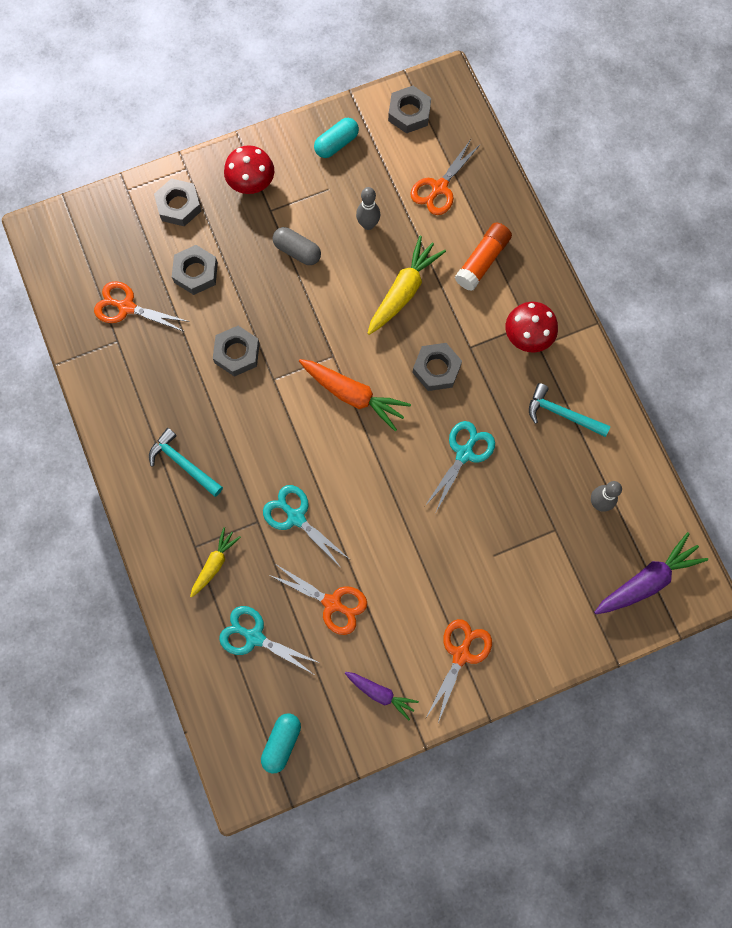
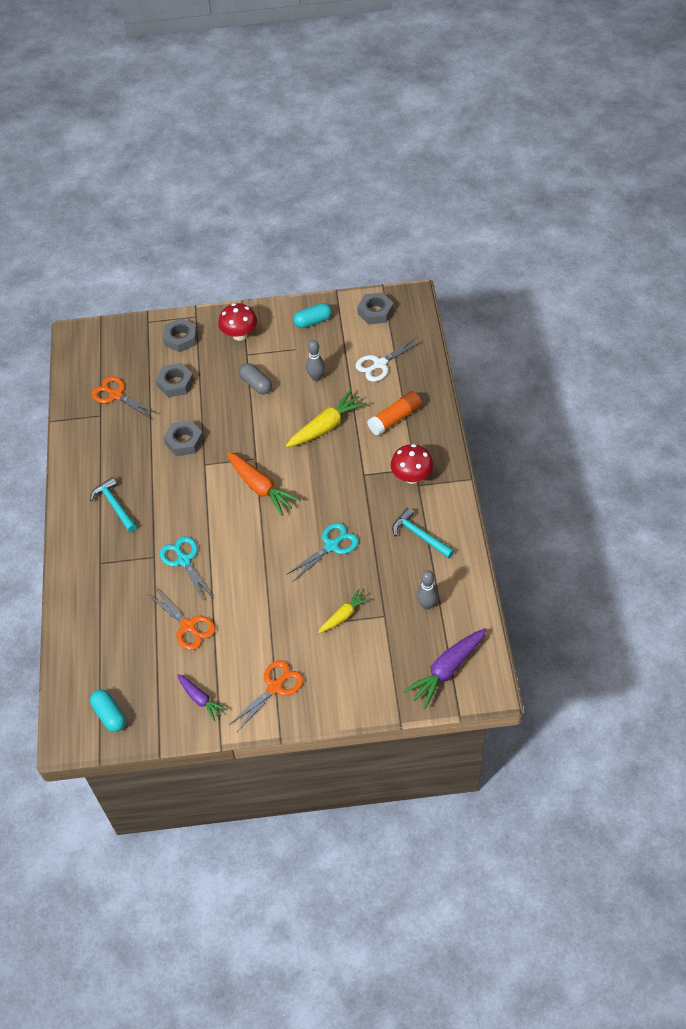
camera: 20 degrees right, 20 degrees down
(214, 564) = (110, 578): yellow carrot -> yellow carrot (344, 615)
(254, 637) = (119, 635): turquoise scissors -> none
(282, 742) = (110, 715): turquoise capsule -> turquoise capsule turned 75 degrees counterclockwise
(436, 369) = (331, 483): grey nut -> none
(439, 188) = (380, 364): orange scissors -> white scissors
(647, 580) = (447, 670): purple carrot -> purple carrot turned 150 degrees clockwise

